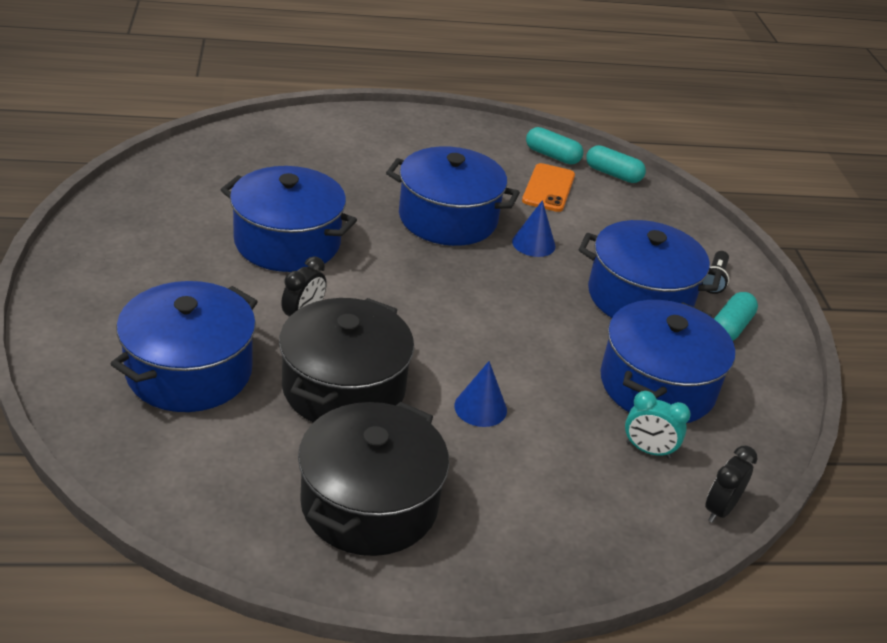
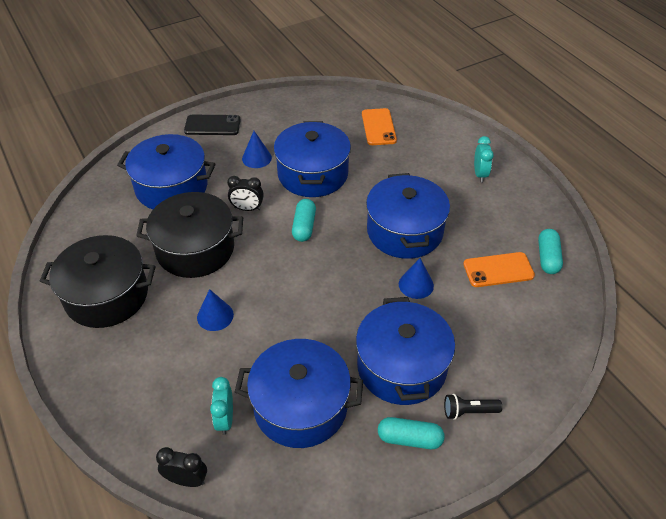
camera: 70 degrees right, 10 degrees up
(85, 288) = (212, 125): none -> black phone
(206, 274) = (256, 158): none -> blue cone
(249, 163) = (378, 127): none -> orange phone
(400, 138) = (480, 174): none -> turquoise clock
(613, 174) = (562, 302): turquoise capsule -> turquoise capsule (304, 226)

